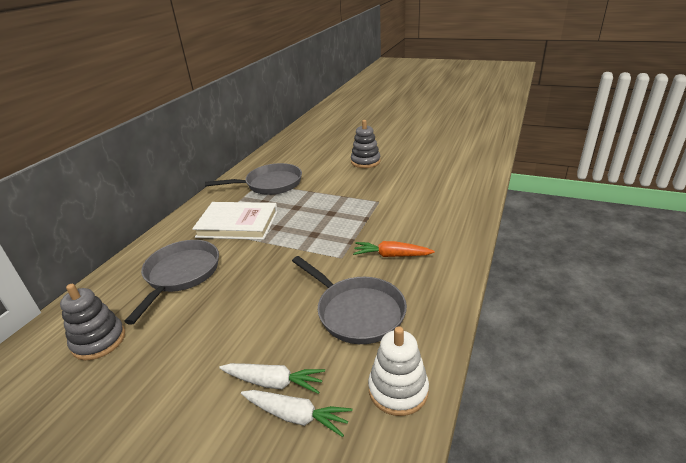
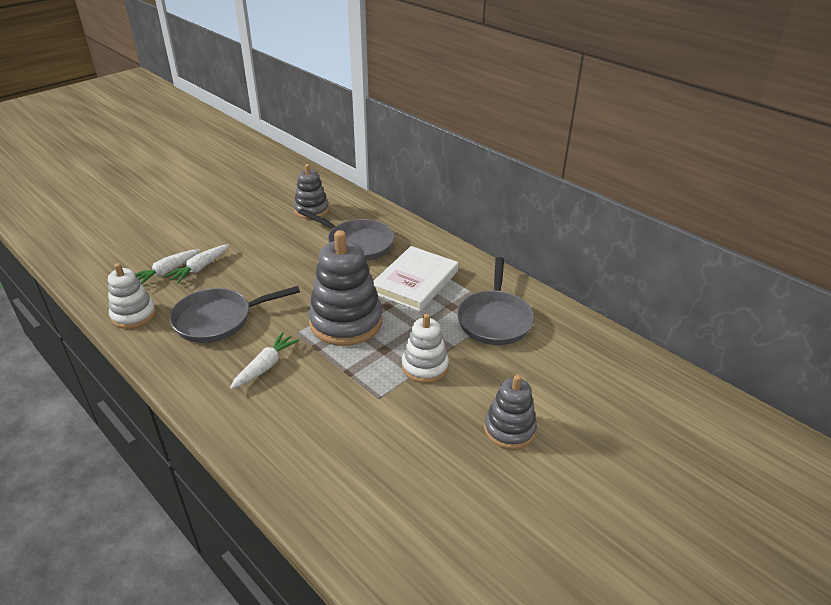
camera: 110 degrees right, 5 degrees up
(310, 238) = (346, 322): none -> grey stacking toy
(336, 194) = (425, 366): none -> white stacking toy
(391, 255) = (265, 366): orange carrot -> white carrot

